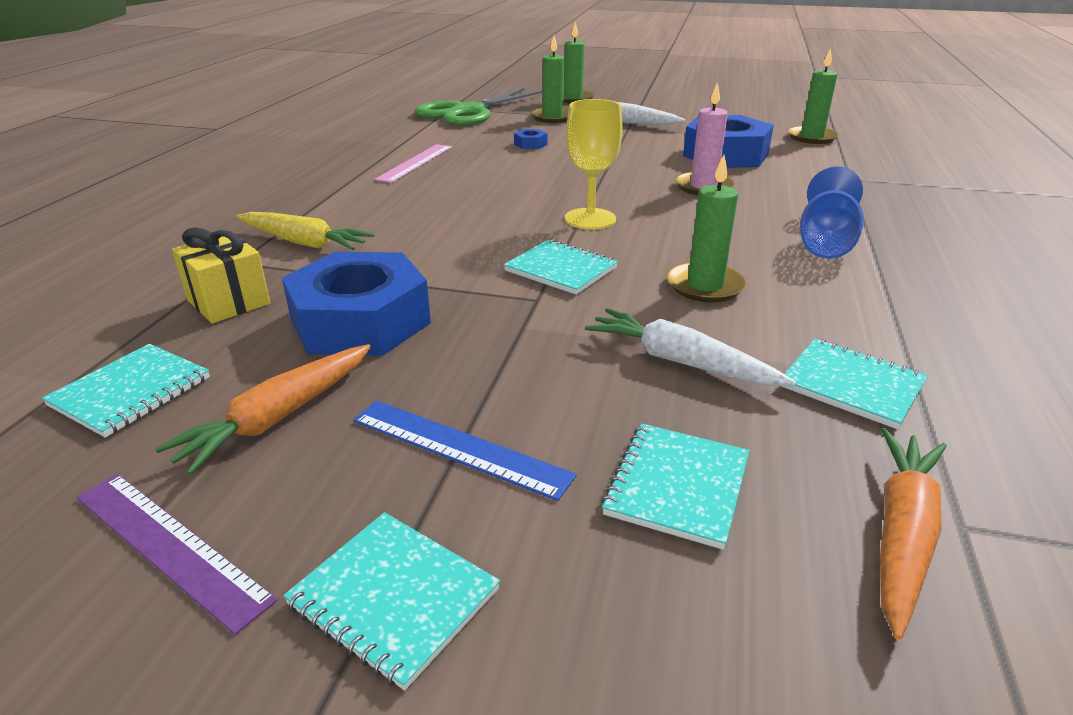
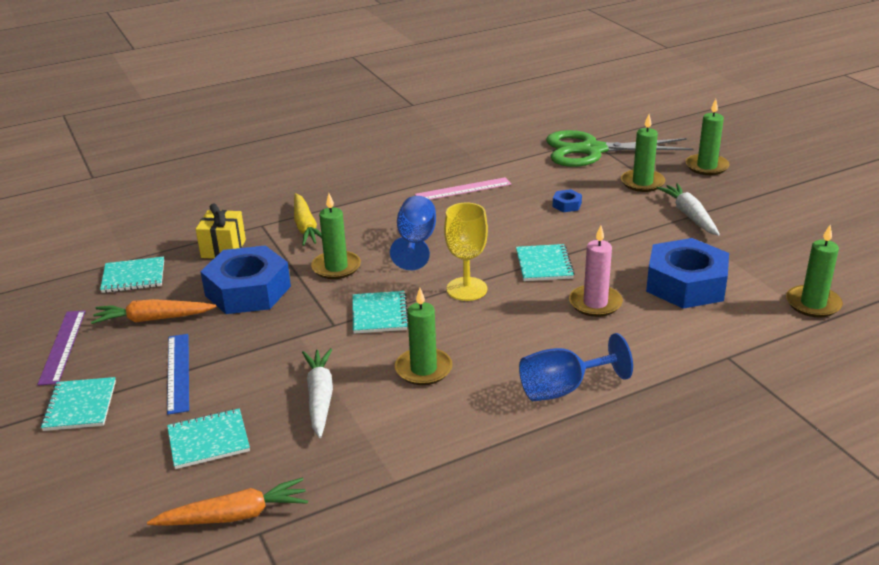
camera: 50 degrees right, 0 degrees up
(423, 257) = (336, 267): none -> green candle
(461, 209) = (416, 243): none -> blue goblet
(851, 385) = (360, 461): turquoise notebook -> turquoise notebook (544, 264)

